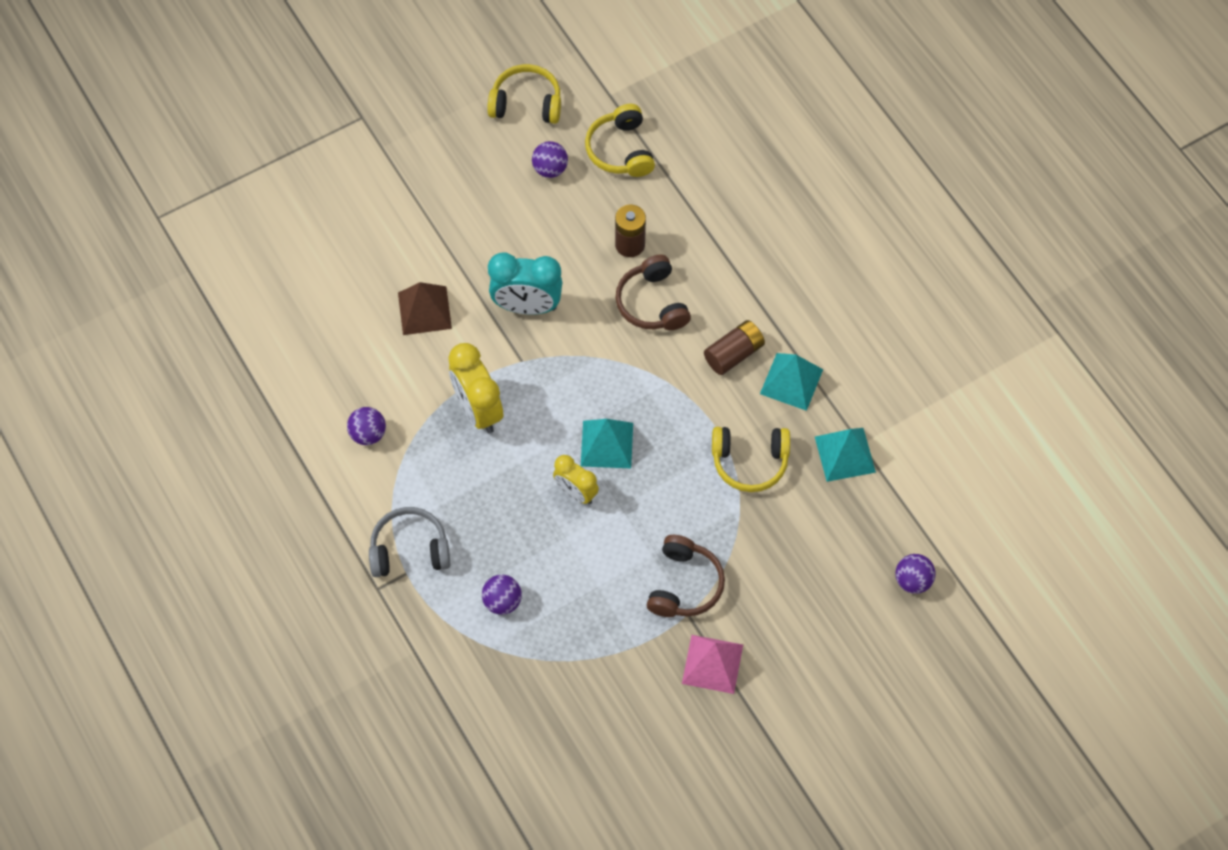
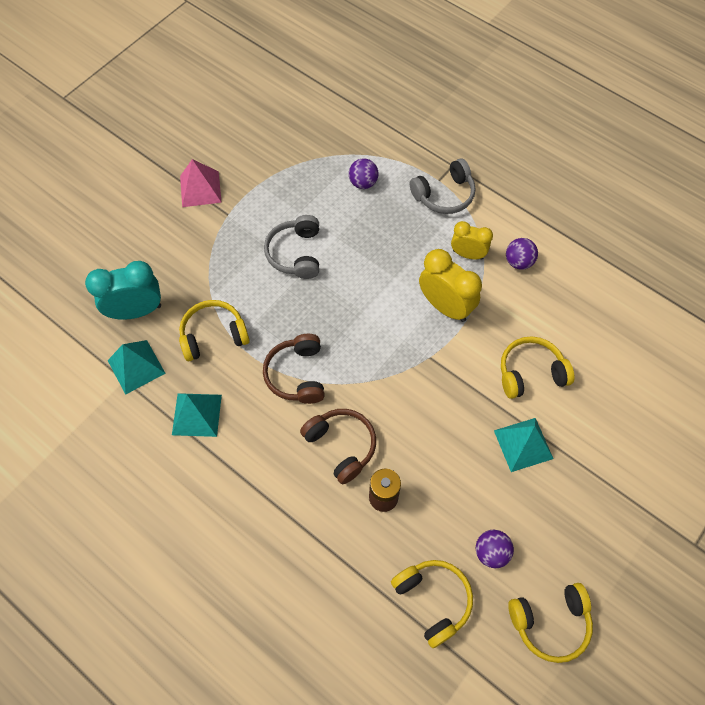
camera: 160 degrees right, 0 degrees up
(424, 310) = (530, 373): brown pyramid -> yellow headphones
(527, 306) = (448, 405): turquoise clock -> turquoise clock (136, 311)
(576, 493) = (342, 269): yellow clock -> yellow clock (468, 254)
(607, 444) = (333, 312): turquoise pyramid -> turquoise pyramid (523, 444)
(622, 531) = (296, 253): none -> grey headphones
(684, 585) = (237, 232): brown headphones -> brown headphones (297, 374)
(734, 354) = (254, 423): brown battery -> none
(912, 580) = (63, 287): purple ball -> none

